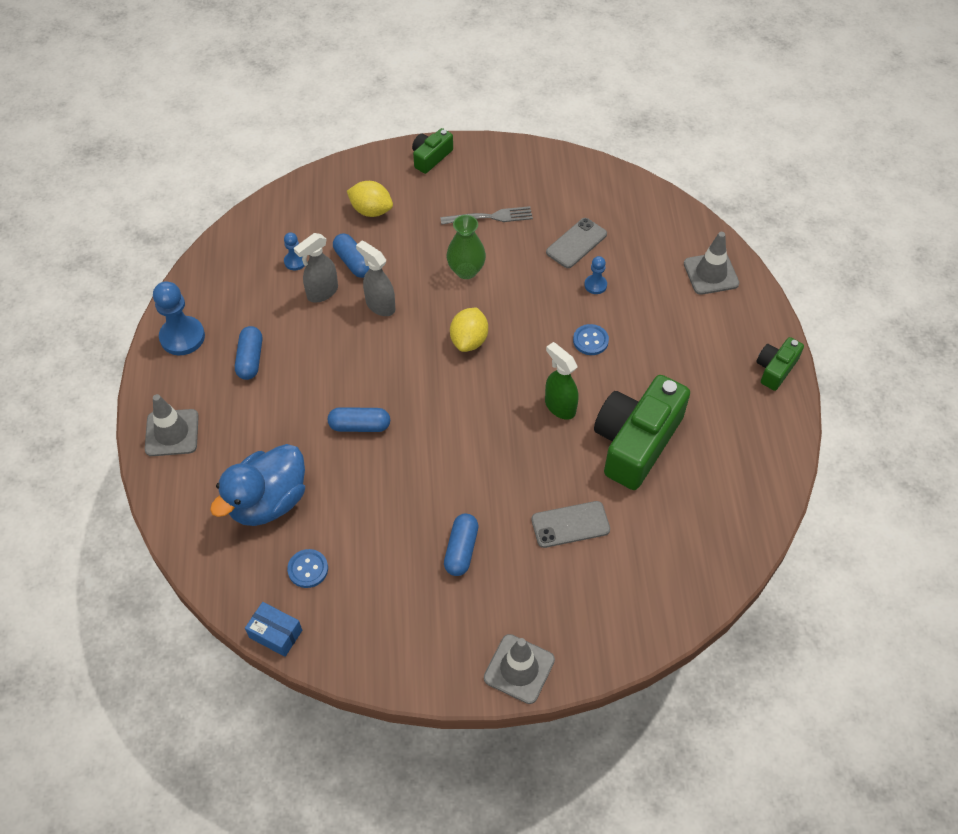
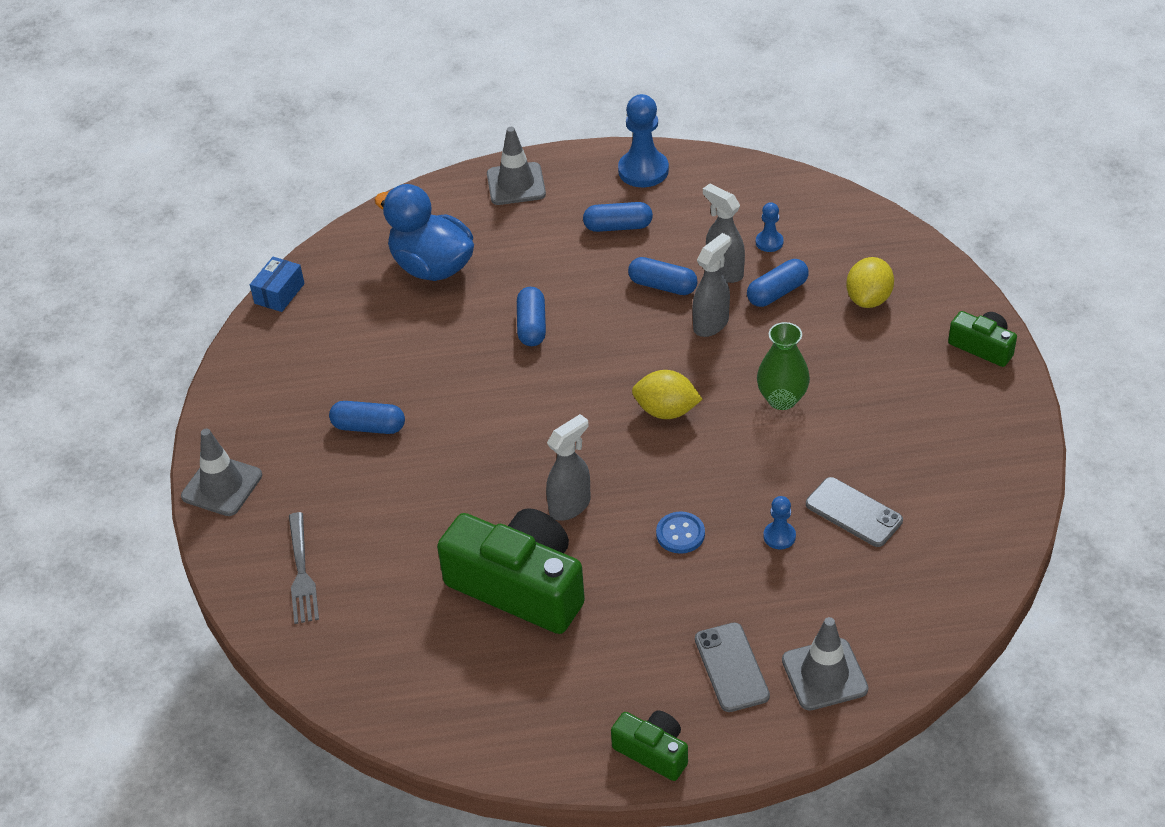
camera: 90 degrees right, 10 degrees down
(308, 569) = (350, 307): blue button -> none
(330, 333) = (662, 286): none -> blue capsule
(490, 217) = (883, 416): grey fork -> grey fork (302, 572)
(559, 406) = (570, 506): green spray bottle -> grey spray bottle
(570, 524) = (399, 523): grey phone -> grey phone (731, 667)

